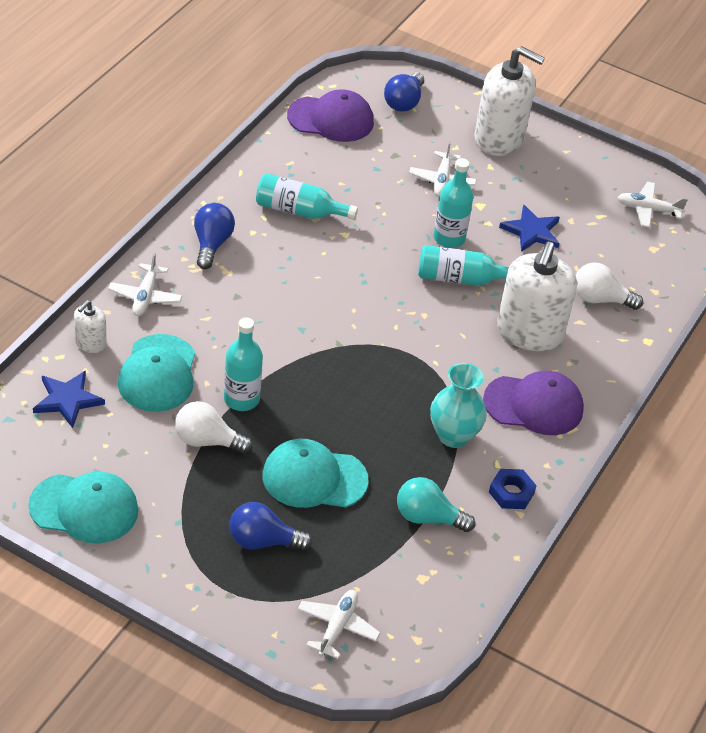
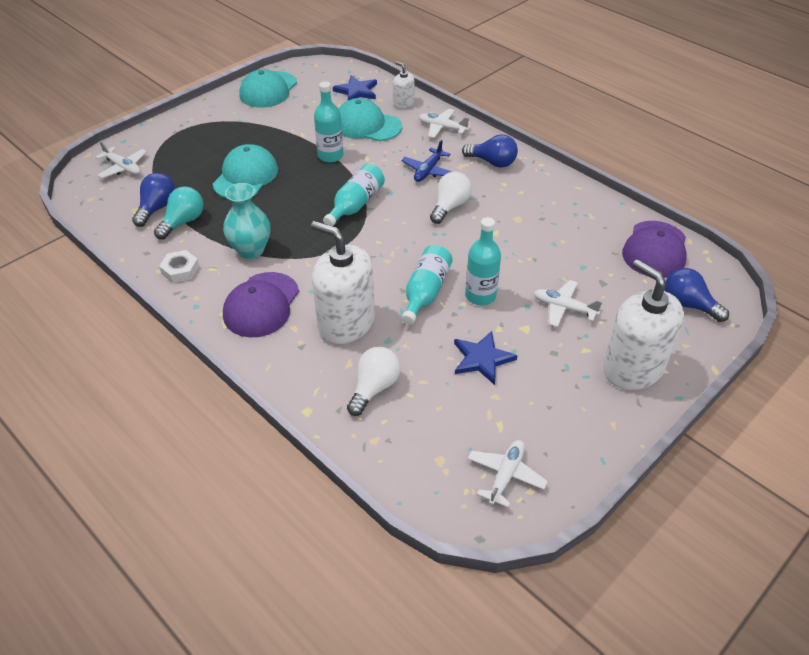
camera: 110 degrees right, 0 degrees up
(207, 441) = (299, 138): white light bulb -> white light bulb (450, 206)
(247, 300) = (428, 171): none -> blue plane
(263, 541) = (206, 148): blue light bulb -> blue light bulb (157, 208)
(299, 211) = (527, 211): turquoise bottle -> turquoise bottle (355, 205)
(499, 138) = (632, 368): white soap dispenser -> white soap dispenser turned 105 degrees clockwise
(511, 492) = (180, 270): blue nut -> white nut

